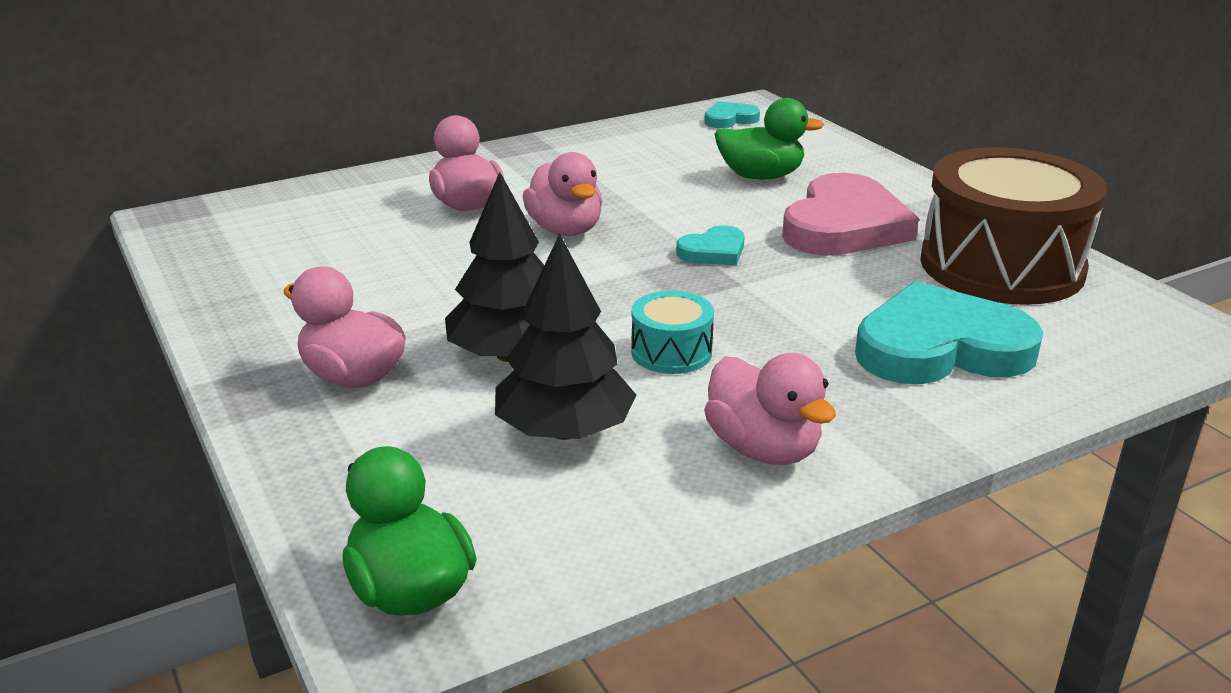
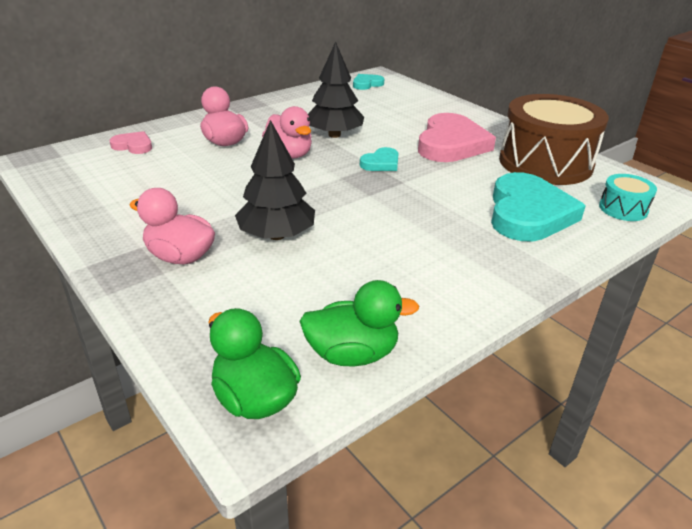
camera: 10 degrees left, 5 degrees up
(323, 204) = (133, 146): none -> pink heart
(565, 431) = (324, 282): black tree -> black tree (334, 135)
(671, 352) = (375, 227): turquoise drum -> turquoise drum (623, 209)
(760, 176) = (395, 117): green duck -> green duck (352, 354)
(763, 449) = (447, 284): pink duck -> none
(940, 347) = (528, 213): turquoise heart -> turquoise heart turned 120 degrees clockwise

